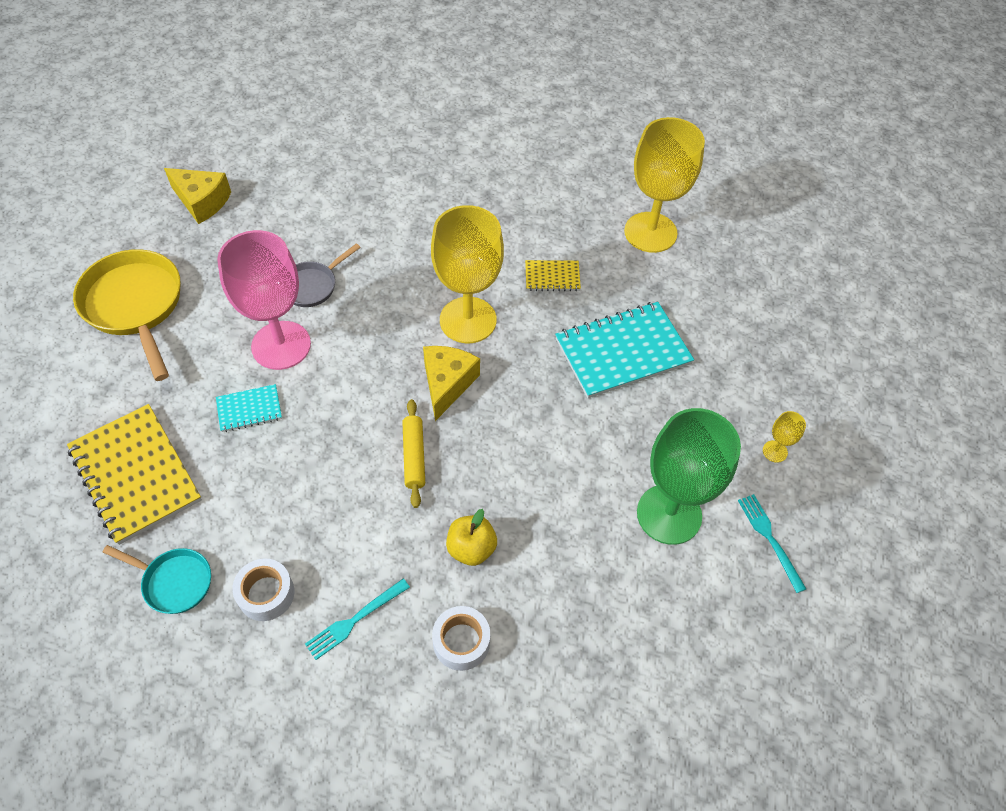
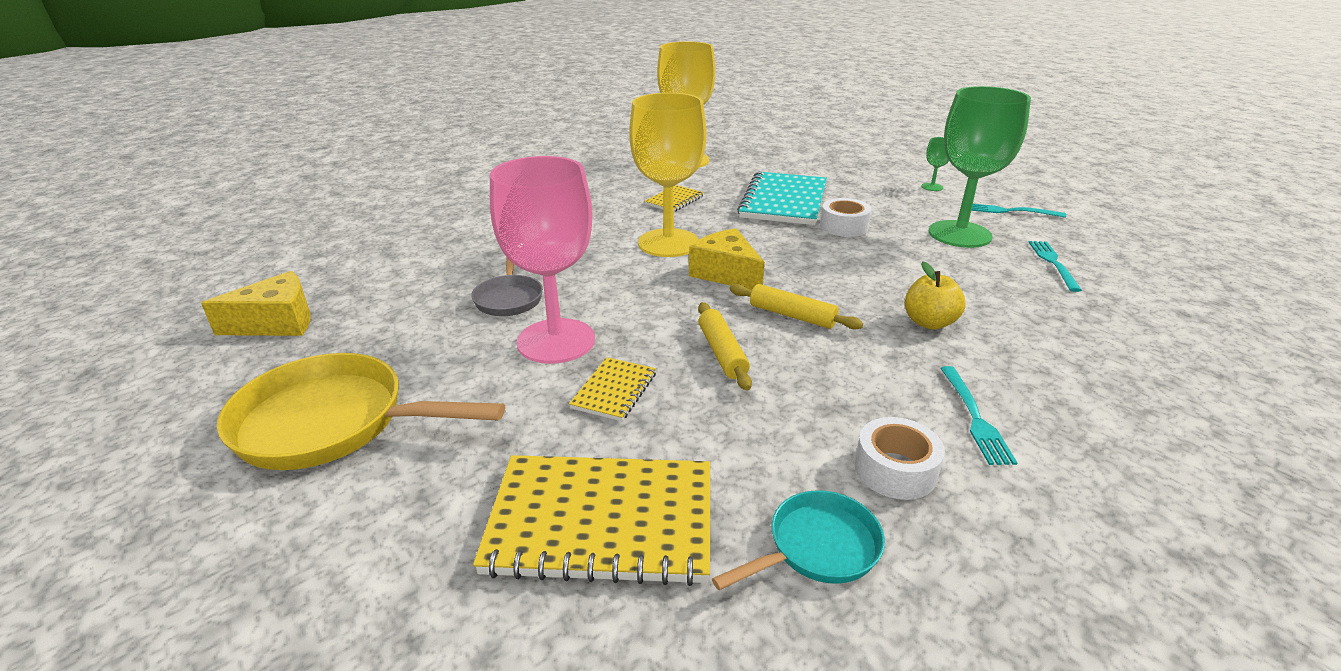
camera: 50 degrees left, 25 degrees down
(249, 409) = (614, 391): turquoise notebook -> yellow notebook
(332, 441) = (722, 353): none -> yellow rolling pin
(461, 642) = (1039, 363): white tape -> white tape (844, 226)
(666, 608) = (1053, 263): none -> turquoise fork
(775, 451) = (932, 187): yellow goblet -> green goblet

